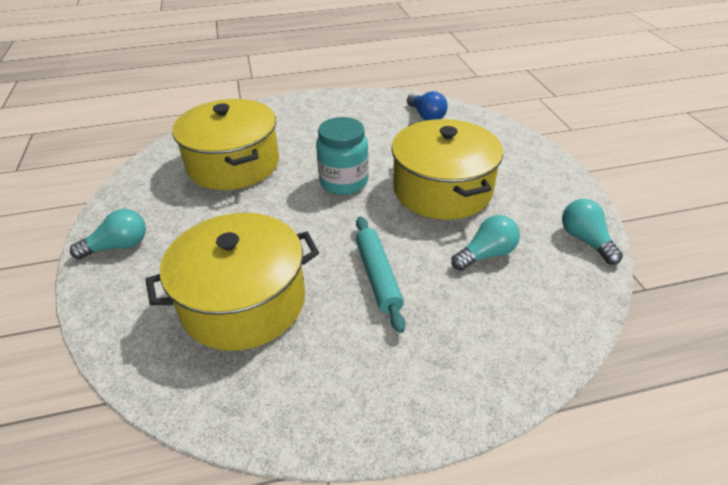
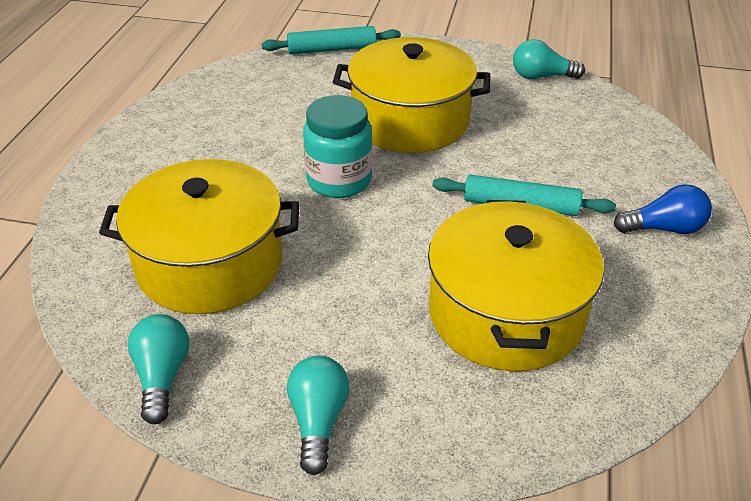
camera: 65 degrees left, 0 degrees up
(426, 116) = (258, 82): blue light bulb -> blue light bulb (664, 228)
(486, 254) = (528, 132): turquoise light bulb -> turquoise light bulb (162, 376)
(499, 128) = (332, 49): none -> turquoise rolling pin

